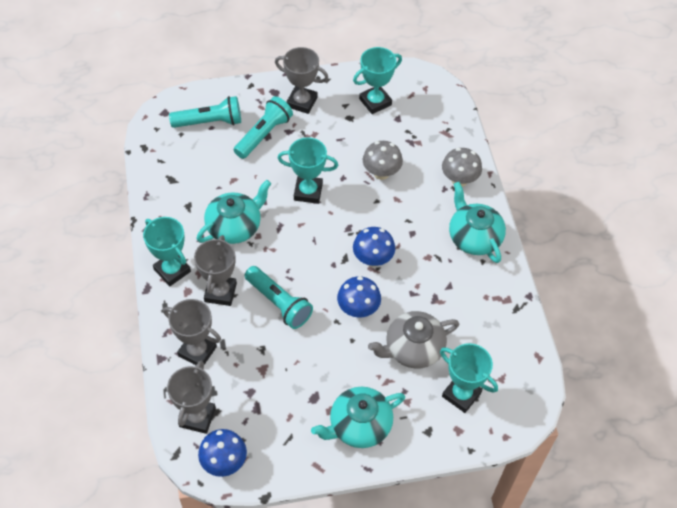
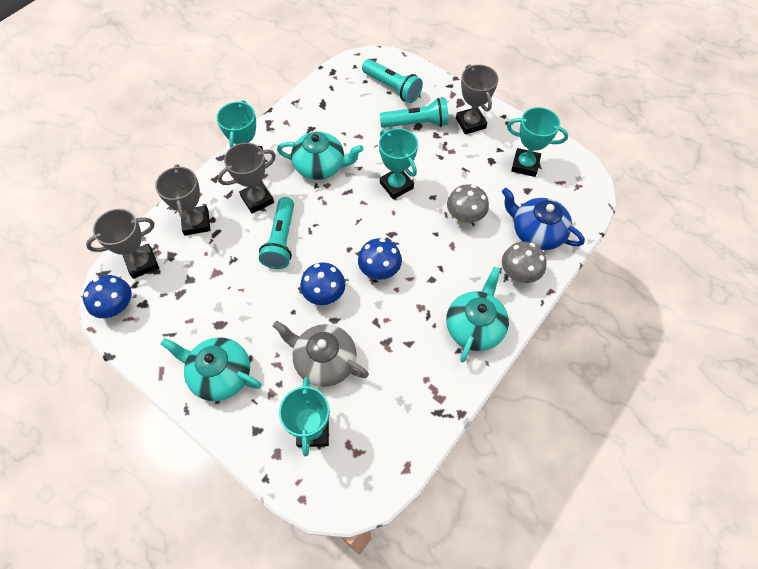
camera: 50 degrees right, 5 degrees up
(437, 142) = (536, 232): none -> blue teapot

